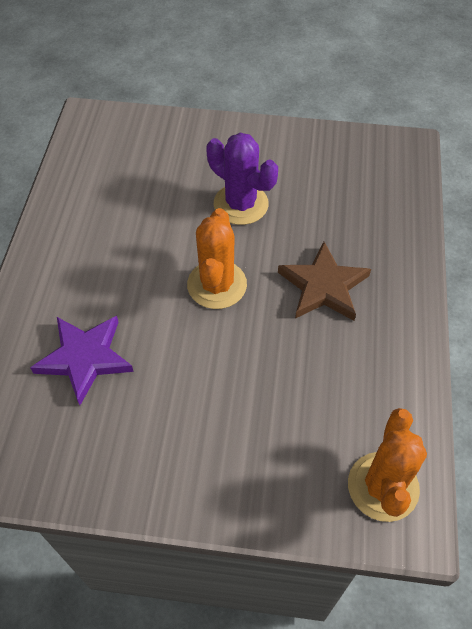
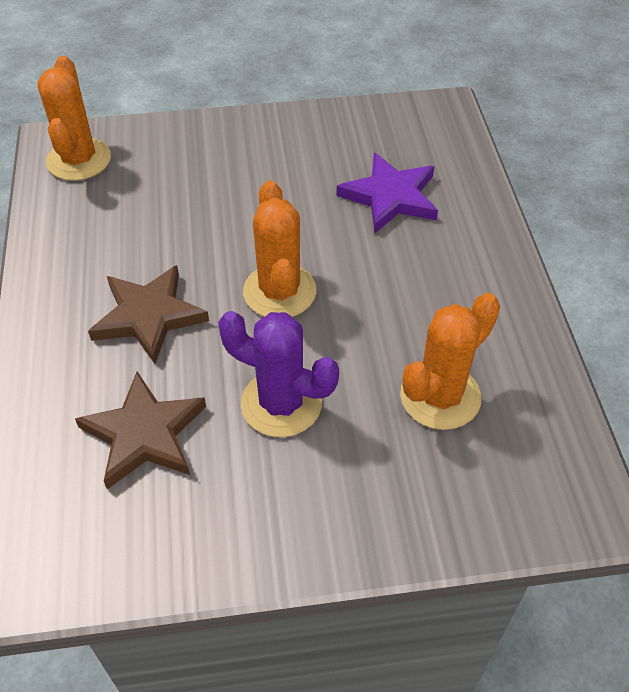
camera: 165 degrees right, 5 degrees down
(136, 187) = (440, 396): none -> orange cactus
(334, 204) = (144, 434): none -> brown star

